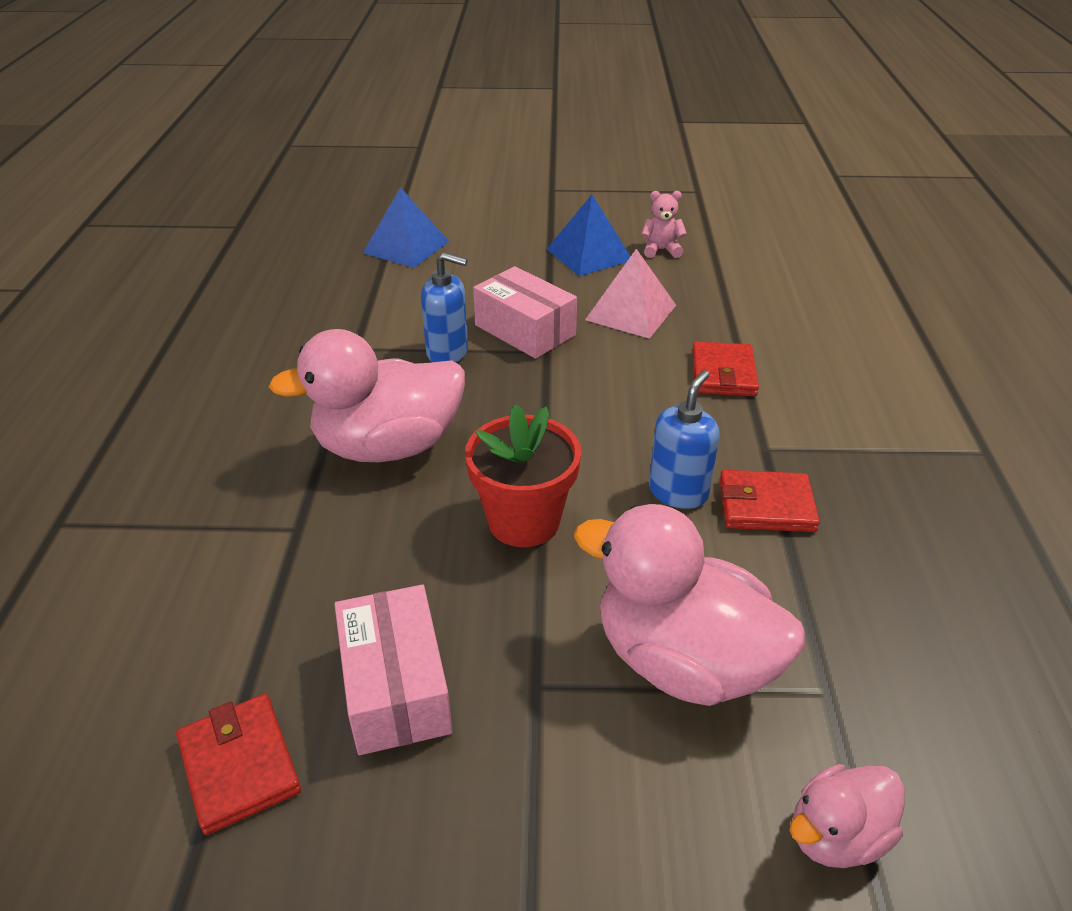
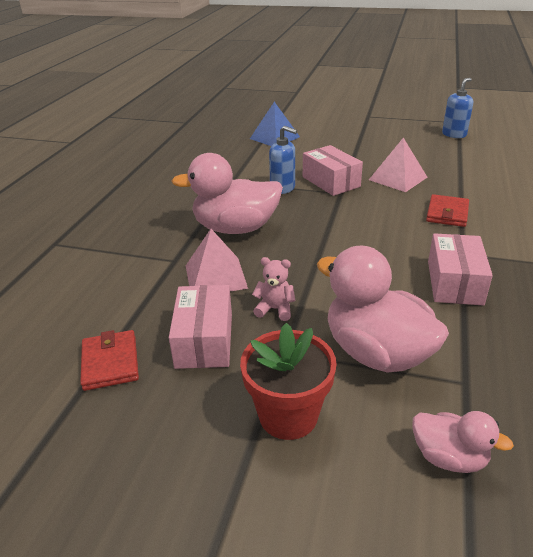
camera: 15 degrees right, 5 degrees down
(380, 551) = (215, 276): none -> pink pyramid
(523, 521) = (301, 272): red flower pot -> red flower pot (288, 415)
(589, 254) = (381, 148): blue pyramid -> none
(661, 250) = (426, 149): pink teddy bear -> pink teddy bear (275, 309)
(678, 492) = (400, 269): blue soap dispenser -> blue soap dispenser (454, 134)
(766, 505) = (454, 282): red wallet -> pink box
(836, 835) = (449, 457): pink duck -> pink duck turned 135 degrees counterclockwise

